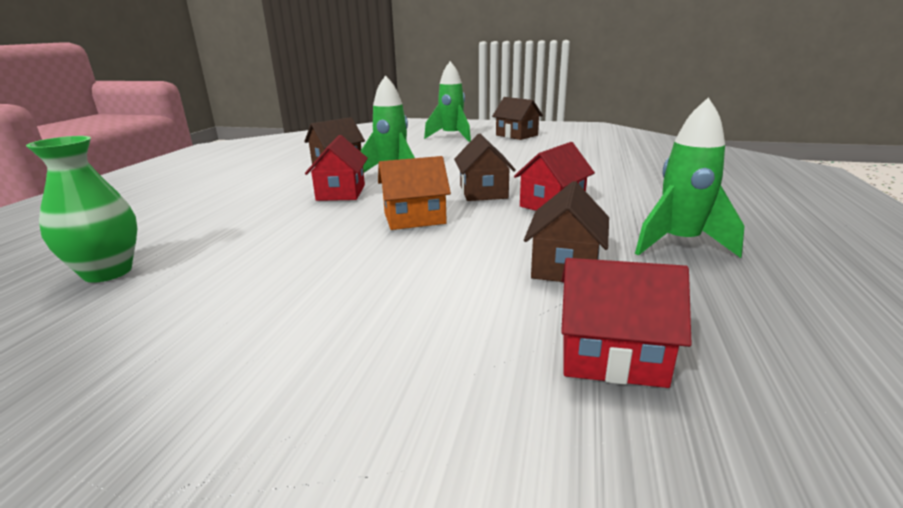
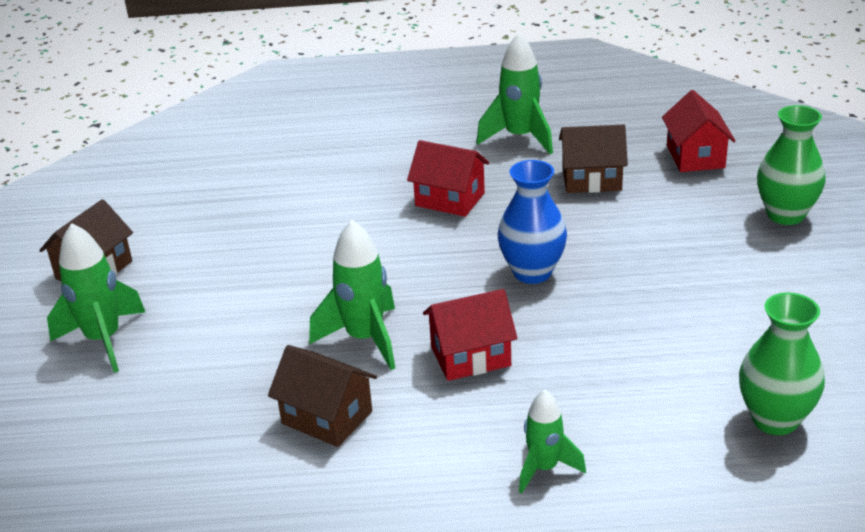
camera: 105 degrees left, 10 degrees up
(217, 198) = (544, 468): none -> green rocket
(385, 395) = (785, 215): none -> green vase
(414, 218) = (532, 272): orange house -> blue vase
(483, 192) = (425, 247): brown house -> none

